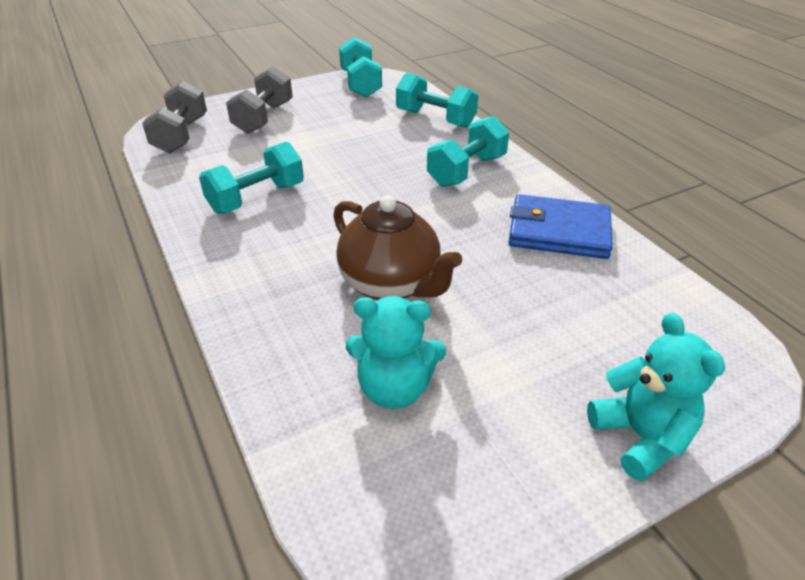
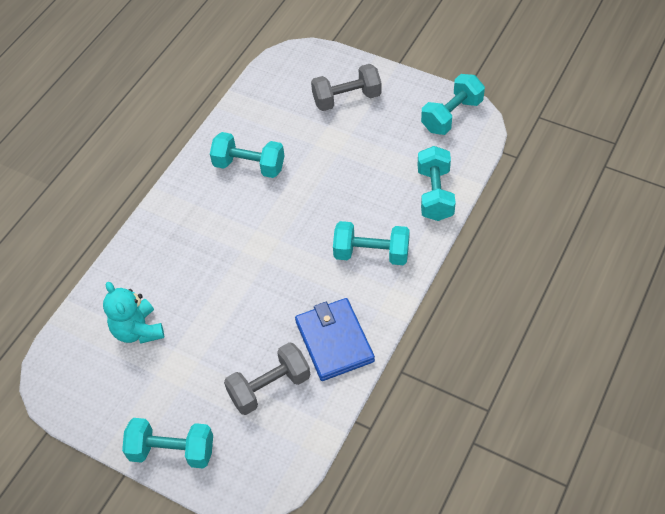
camera: 60 degrees right, 15 degrees up
(181, 135) = (287, 76): grey dumbbell -> grey dumbbell (269, 387)
(391, 285) = (215, 283): brown teapot -> none
(641, 437) = (172, 451): turquoise teddy bear -> turquoise dumbbell

